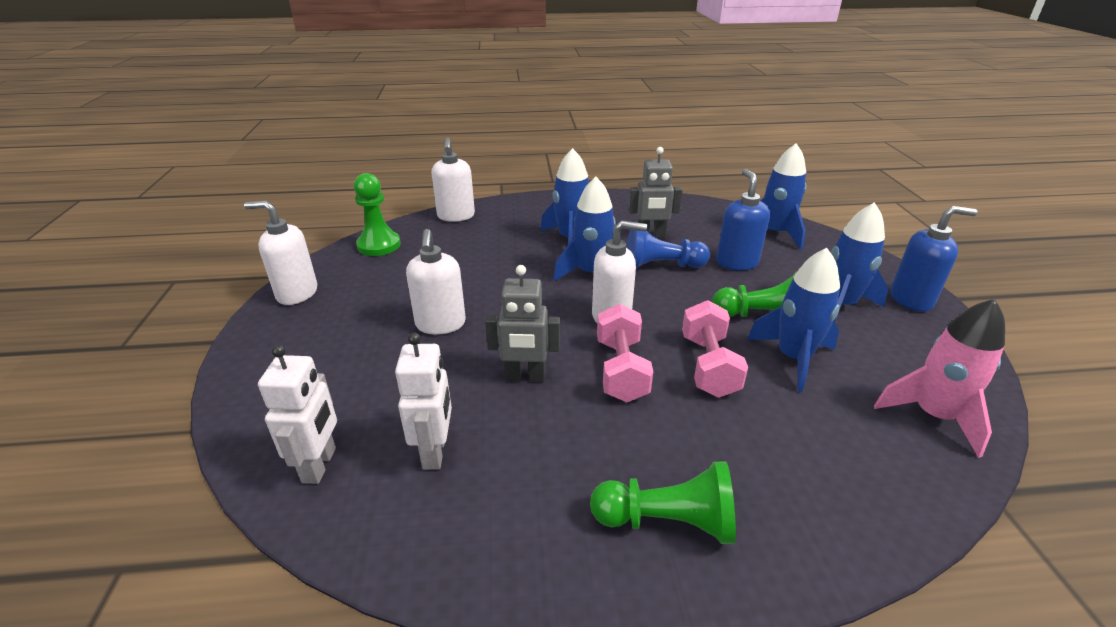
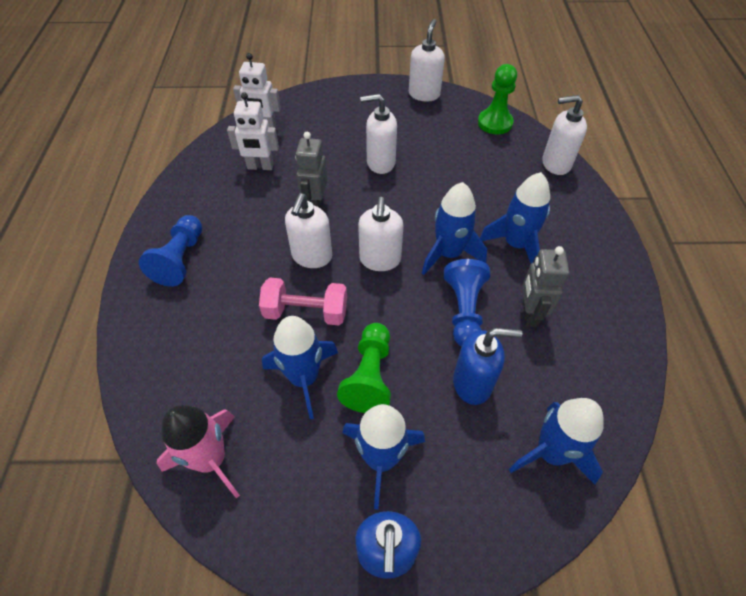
camera: 95 degrees right, 20 degrees up
(621, 370) = (312, 257): pink dumbbell -> white soap dispenser
(667, 521) = (180, 259): green pawn -> blue pawn

